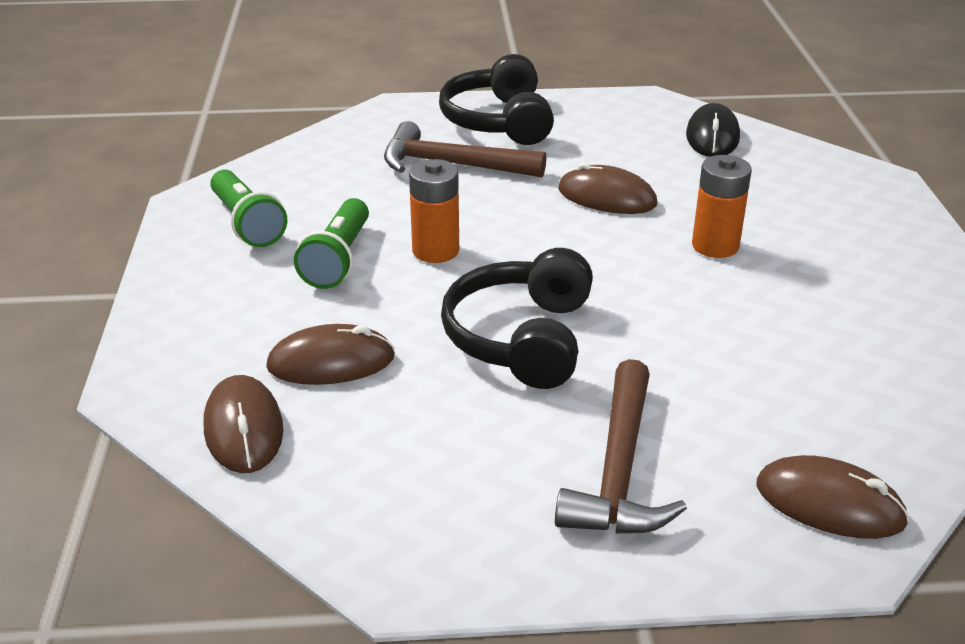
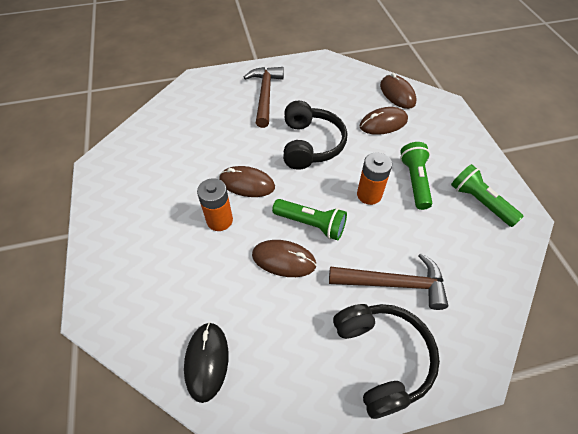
camera: 170 degrees right, 20 degrees up
(554, 227) = (311, 224): none -> green flashlight
(829, 503) = (196, 93): brown mouse -> brown mouse (247, 184)

